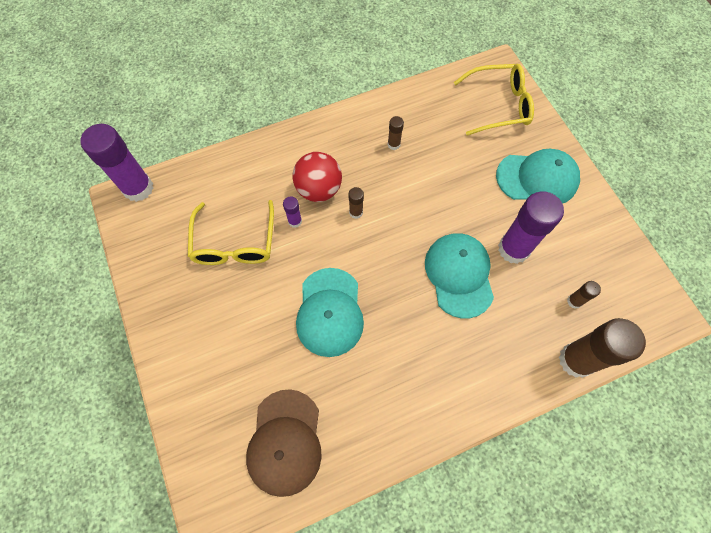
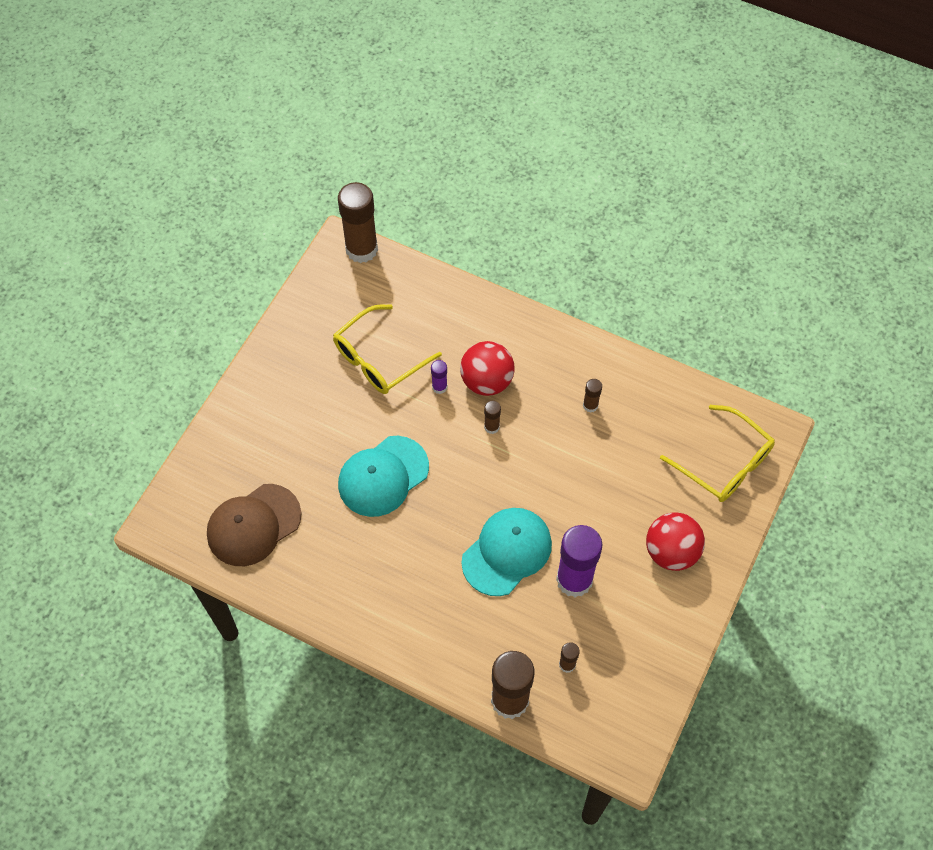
camera: 50 degrees right, 5 degrees down
(138, 188) = (361, 249): purple glue stick -> brown glue stick
(537, 178) = (671, 552): turquoise cap -> red ball

